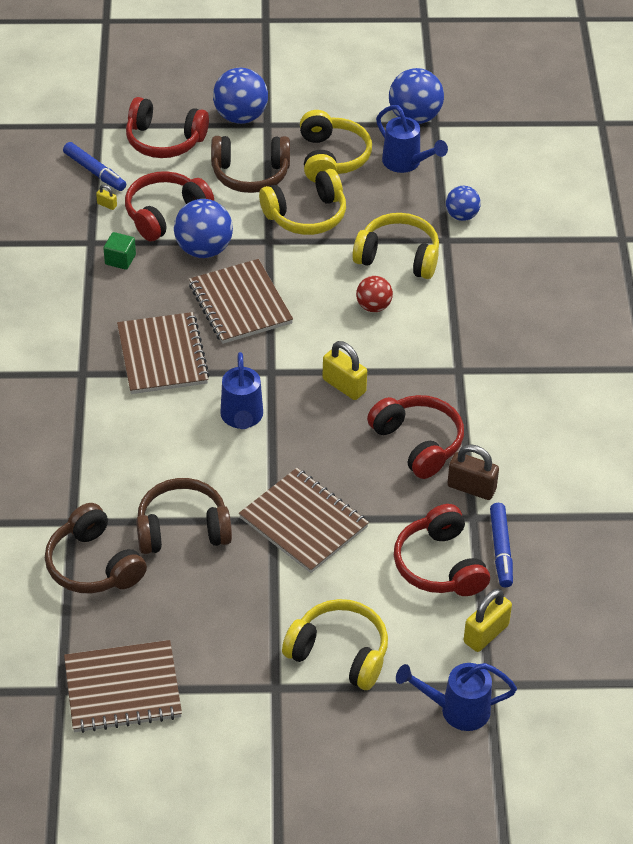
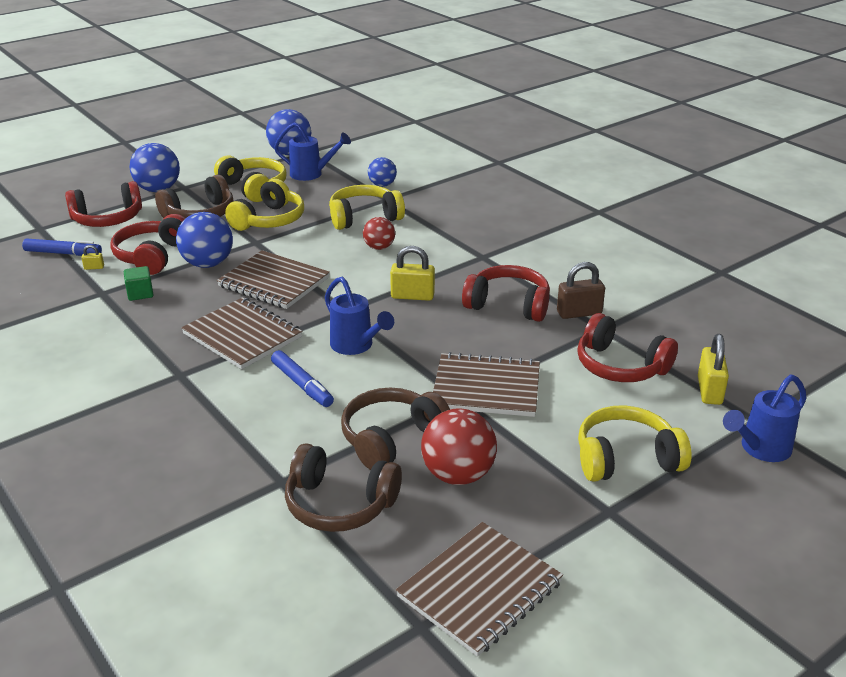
camera: 35 degrees left, 15 degrees down
(199, 590) = (458, 475): none -> red ball
(501, 549) = (647, 337): blue marker -> blue marker (302, 385)

